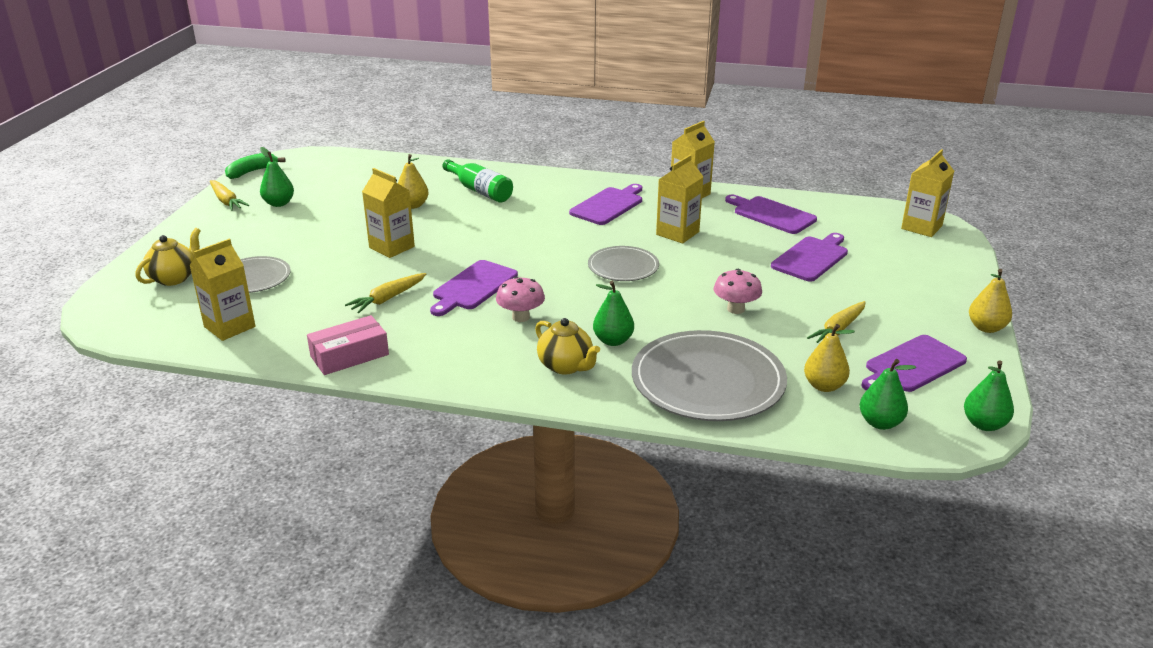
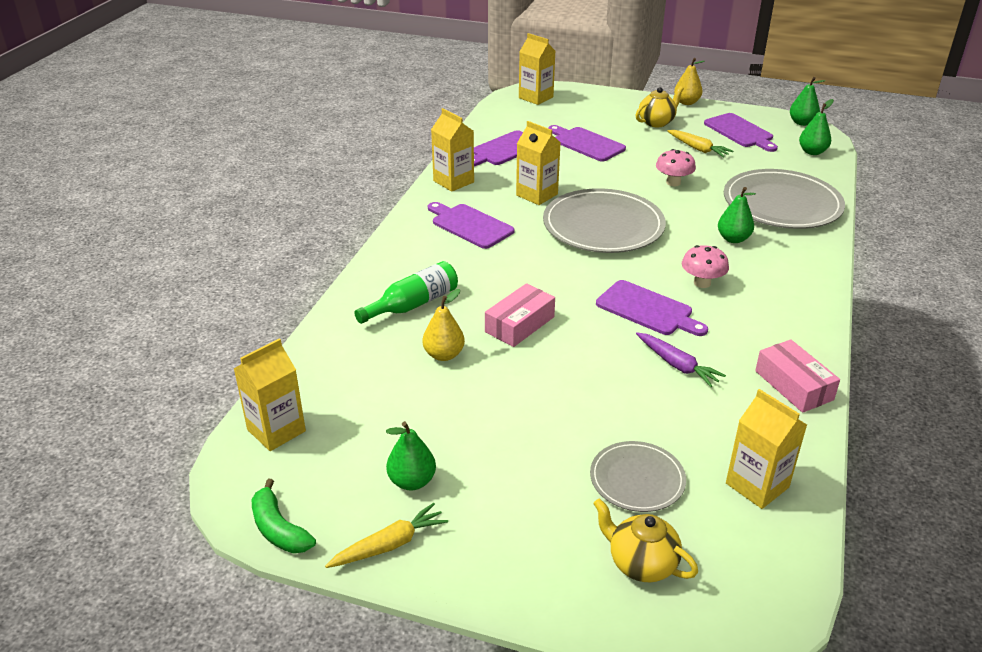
camera: 85 degrees left, 5 degrees up
(387, 299) = (677, 365): yellow carrot -> purple carrot
(392, 247) = (556, 367): yellow carton -> yellow carton (276, 430)
(451, 231) = (519, 324): none -> pink box
(566, 366) = (778, 263): yellow teapot -> yellow teapot (656, 122)
(623, 267) = (603, 226): grey plate -> grey plate, size x1.81
(824, 386) = (774, 163): yellow pear -> none

